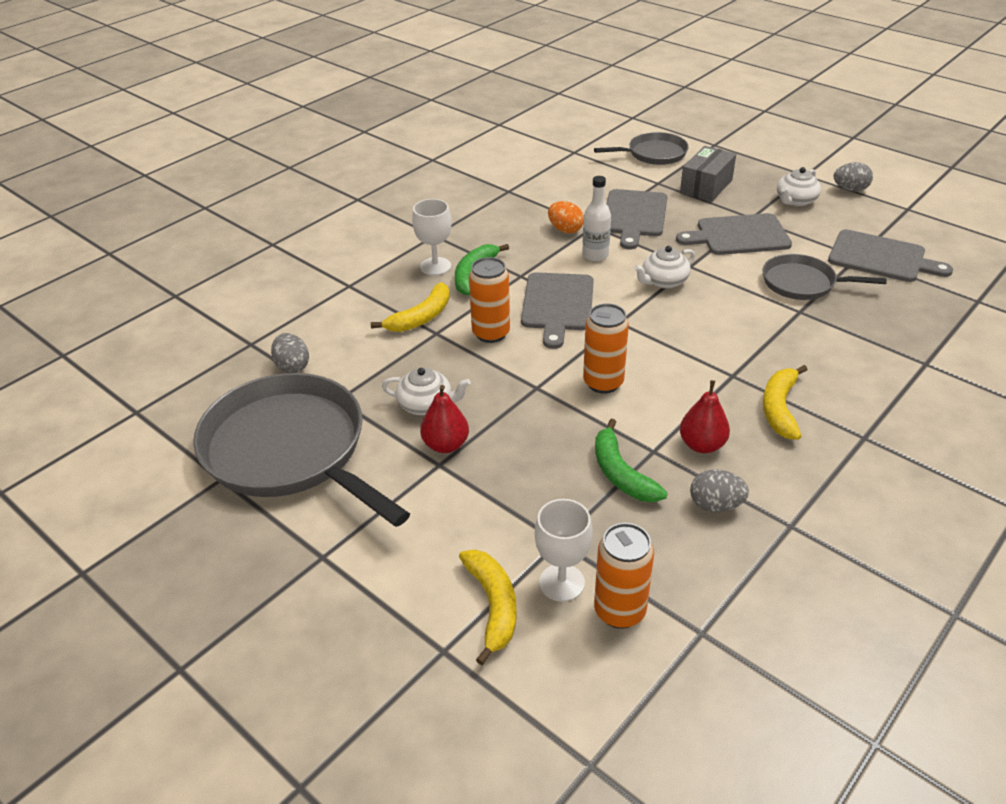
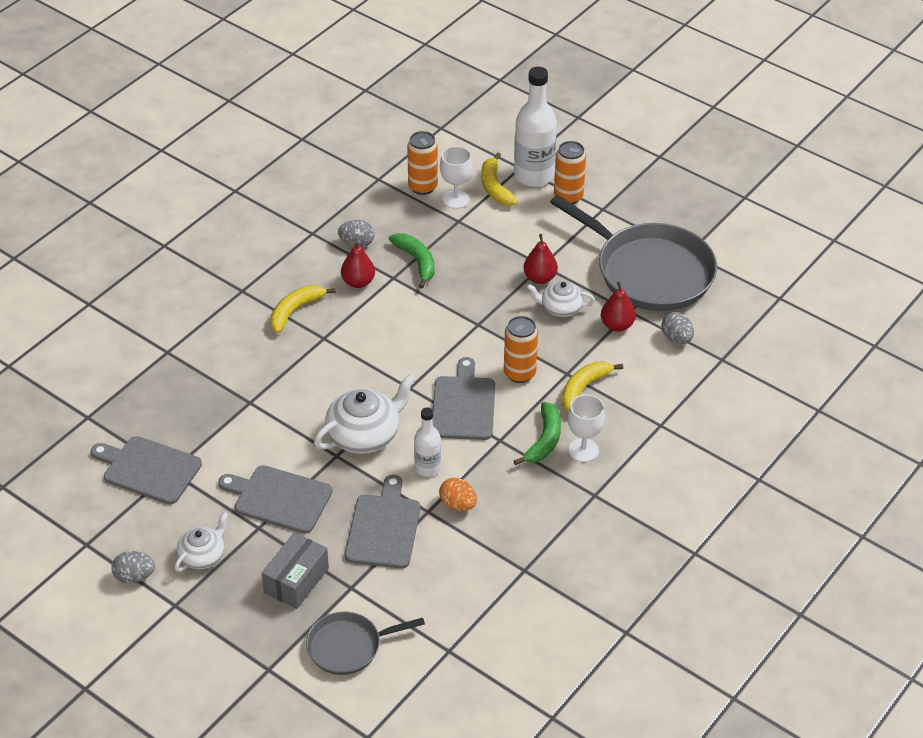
camera: 175 degrees right, 5 degrees up
(360, 382) = (617, 325): none -> red pear
(421, 630) = (533, 175): none -> white bottle
(603, 383) = (426, 329): orange can -> orange can (568, 197)
(663, 281) = (364, 435): white teapot -> white teapot, size x1.65
(739, 235) = (279, 498): grey cutting board -> grey cutting board turned 150 degrees counterclockwise
(779, 408) = (295, 311): yellow banana -> yellow banana turned 150 degrees counterclockwise
(802, 283) = (236, 435): grey pan -> none

